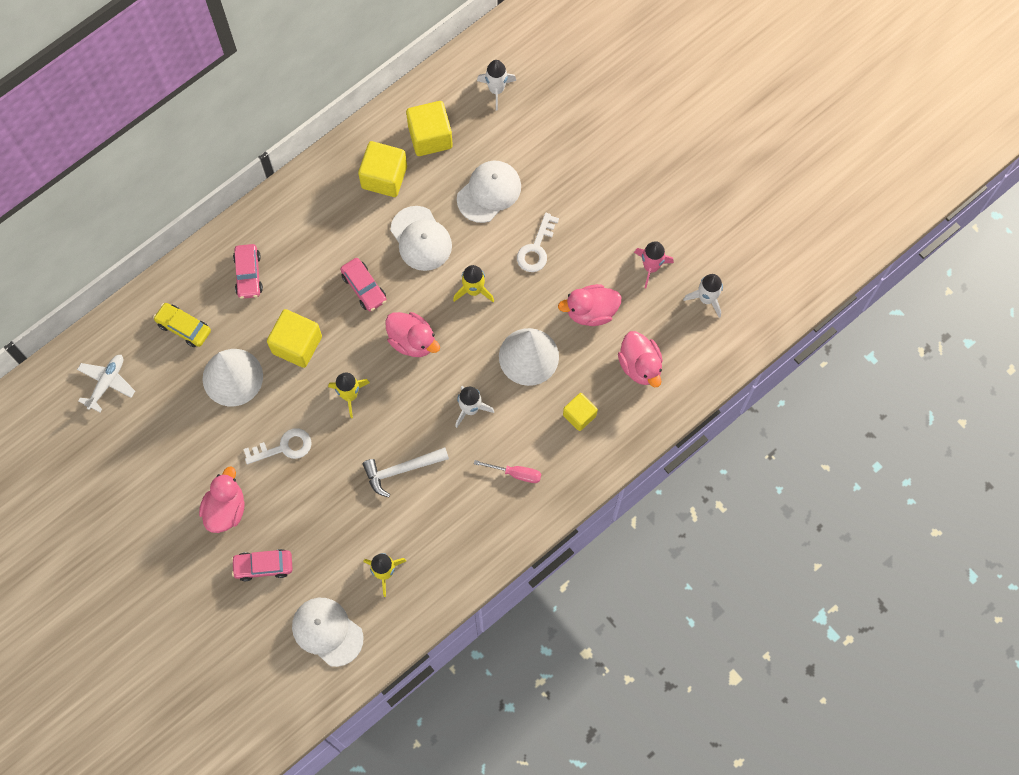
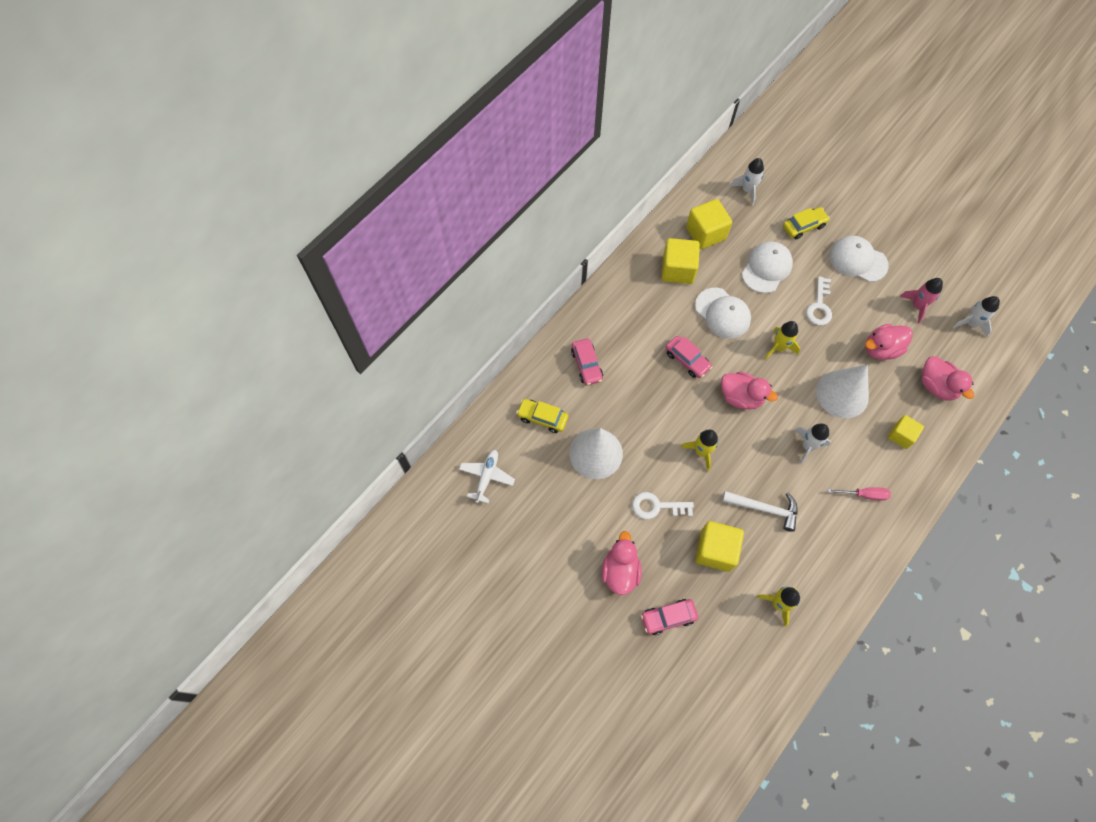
camera: 10 degrees left, 5 degrees down
(284, 447) = (657, 506): white key -> white key turned 150 degrees counterclockwise
(297, 344) = (643, 416): yellow cube -> yellow cube (715, 550)
(327, 631) = (743, 669): white cap -> white cap (858, 260)
(401, 470) = (765, 509): white hammer -> white hammer turned 135 degrees counterclockwise
(549, 147) = (803, 226): none -> yellow car

